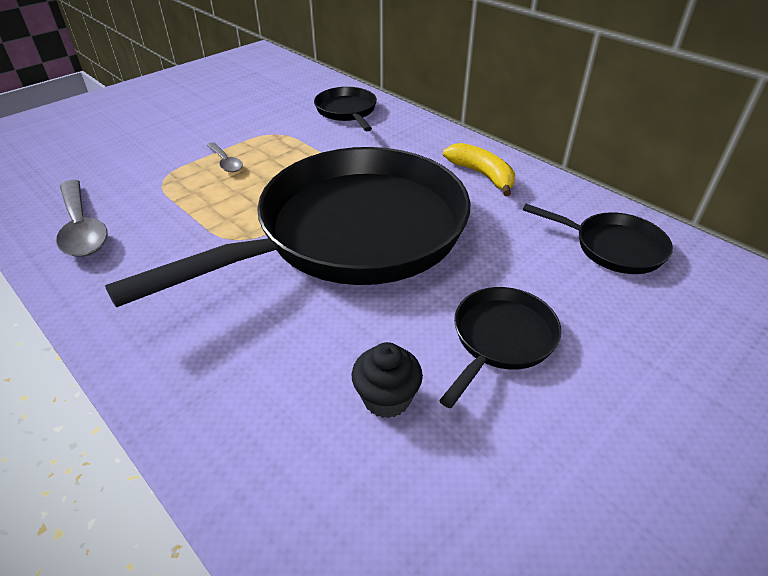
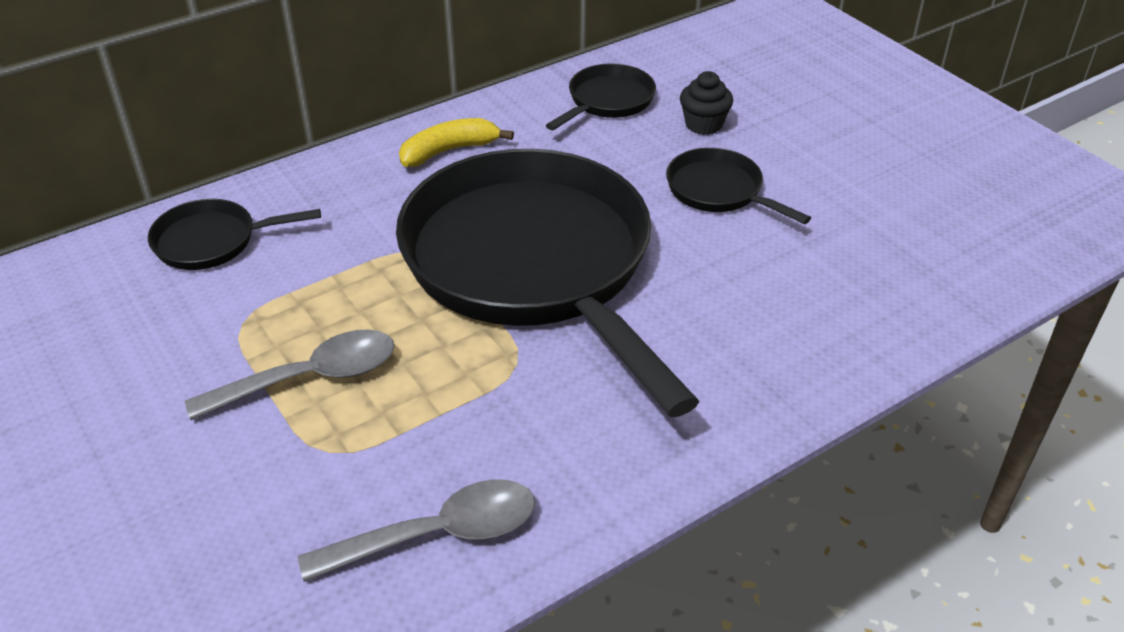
camera: 80 degrees left, 0 degrees up
(226, 162) = (310, 378): grey spoon -> grey spoon, size x1.83
(386, 398) = (781, 266): black cupcake -> black cupcake (703, 124)

